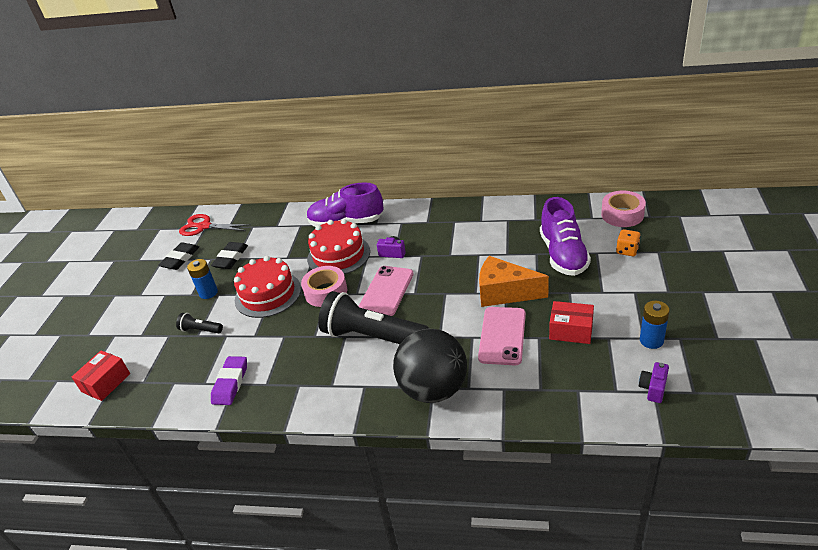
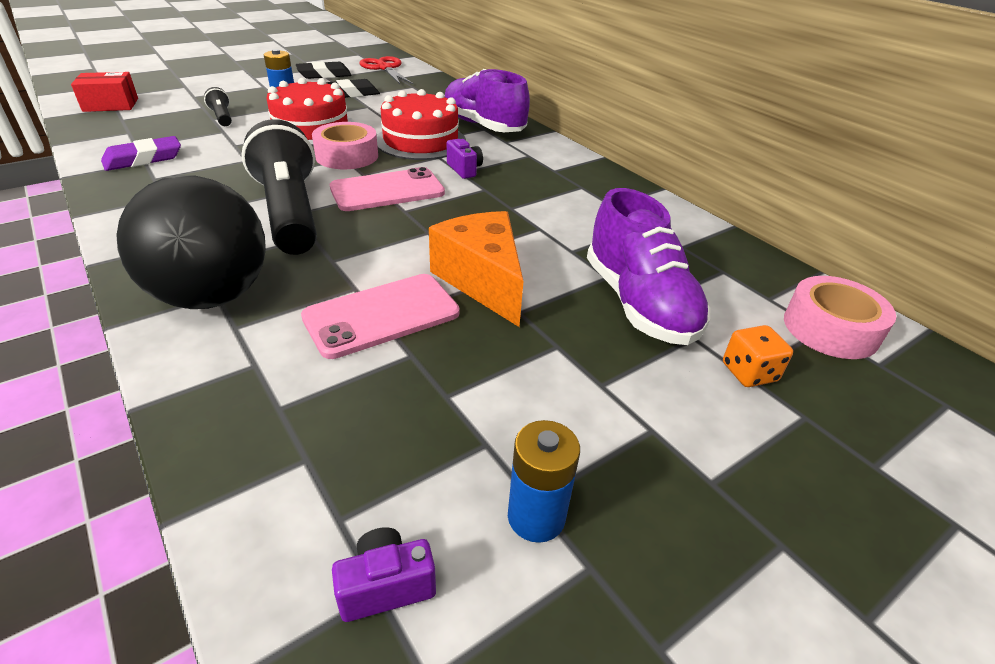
camera: 40 degrees right, 0 degrees up
(563, 255) = (639, 303): purple shoe -> purple shoe turned 60 degrees counterclockwise
(571, 330) = (461, 386): red box -> none

